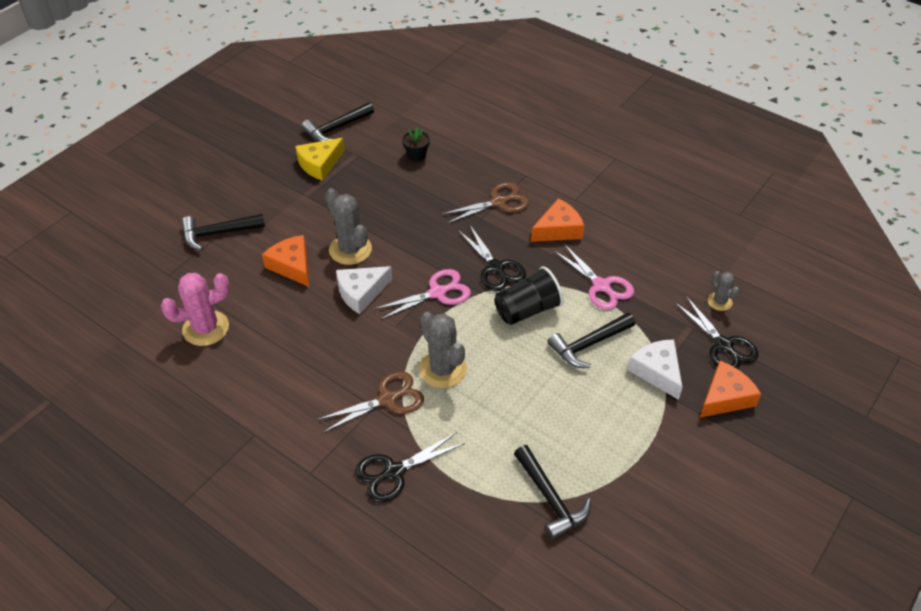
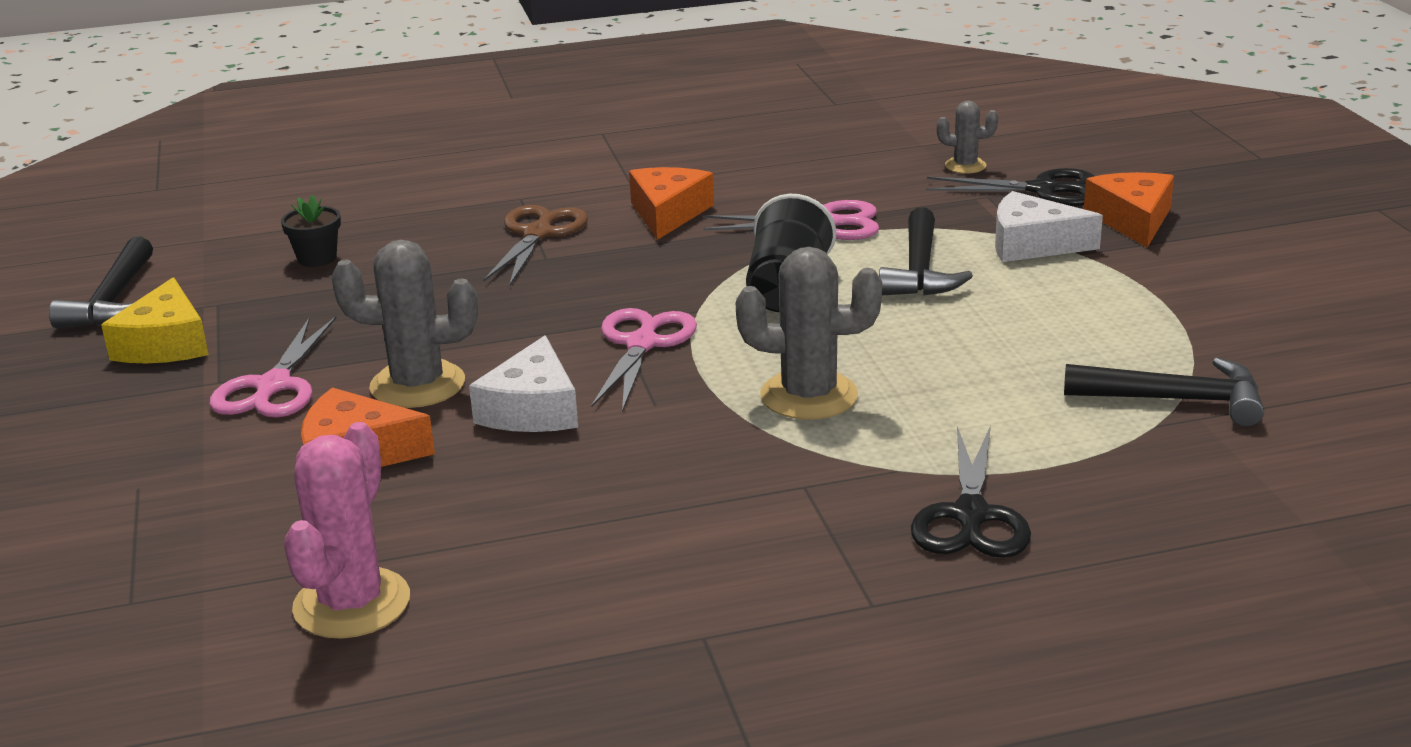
camera: 50 degrees left, 20 degrees down
(217, 233) = (130, 505): black hammer -> none
(316, 212) = (273, 386): none -> pink scissors
(387, 399) = (806, 467): brown scissors -> none
(495, 268) = (666, 282): black scissors -> none

